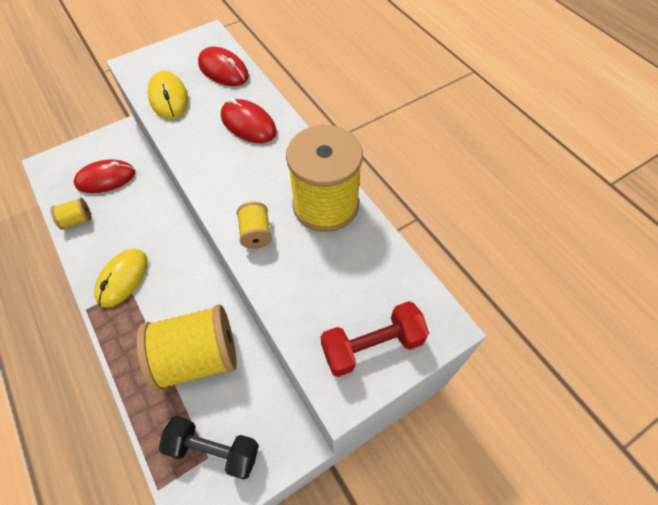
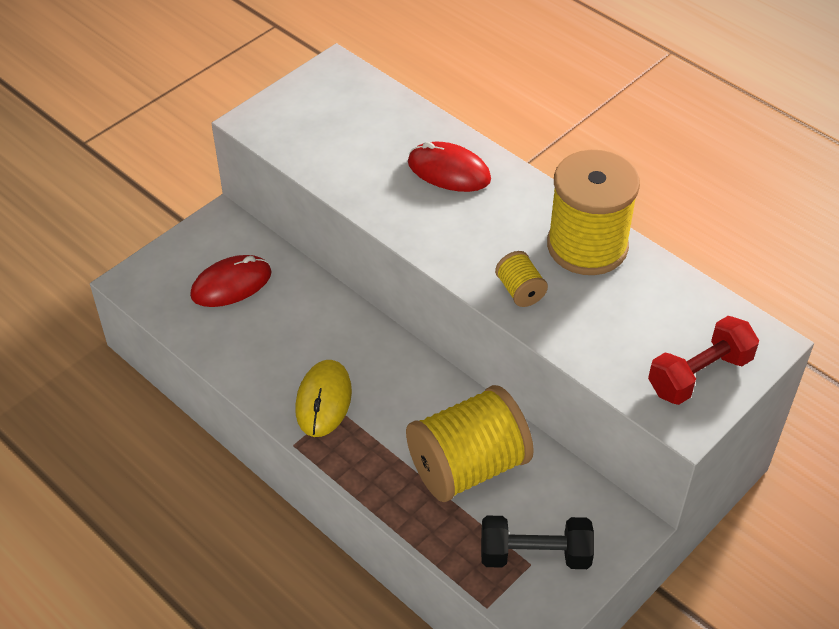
camera: 15 degrees left, 10 degrees down
(77, 220) = (220, 343): yellow spool -> none
(168, 98) = (327, 156): yellow mouse -> none
(223, 70) = (381, 109): red mouse -> none

